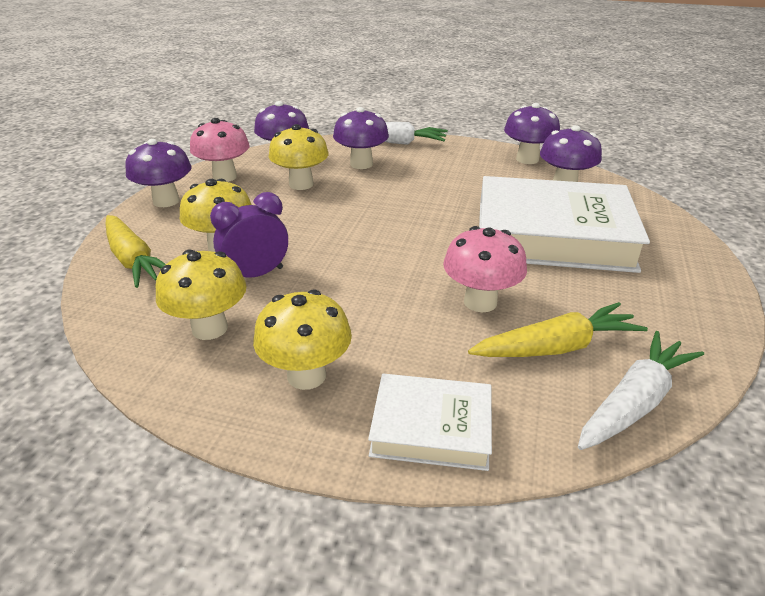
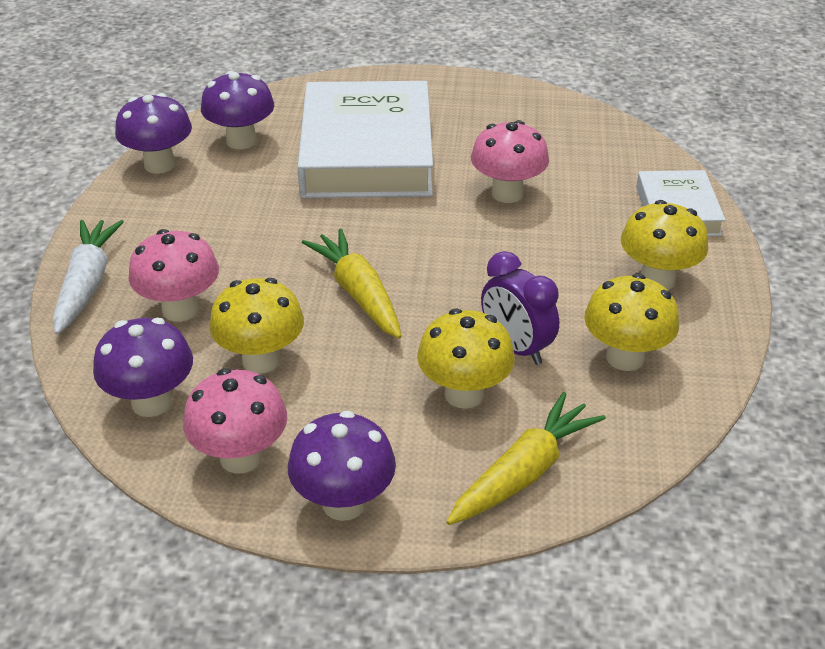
camera: 100 degrees left, 5 degrees up
(361, 164) = (180, 309): purple mushroom -> pink mushroom
(555, 347) = (556, 157): yellow carrot -> yellow carrot (359, 294)
(633, 402) = (603, 128): white carrot -> none

